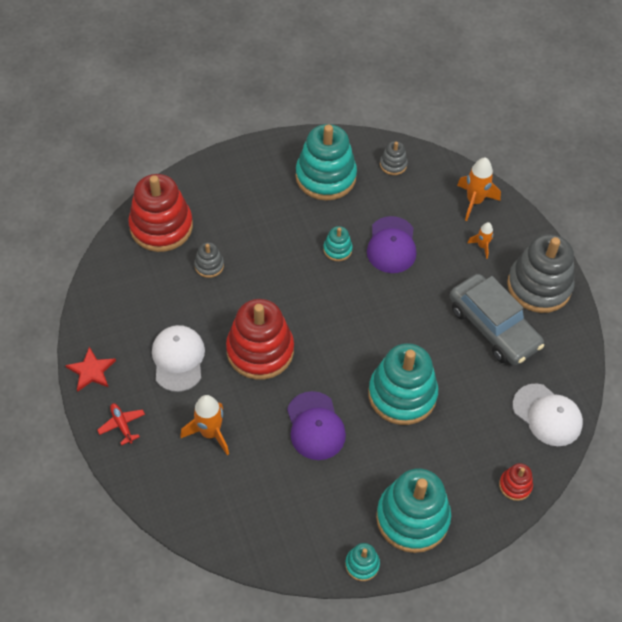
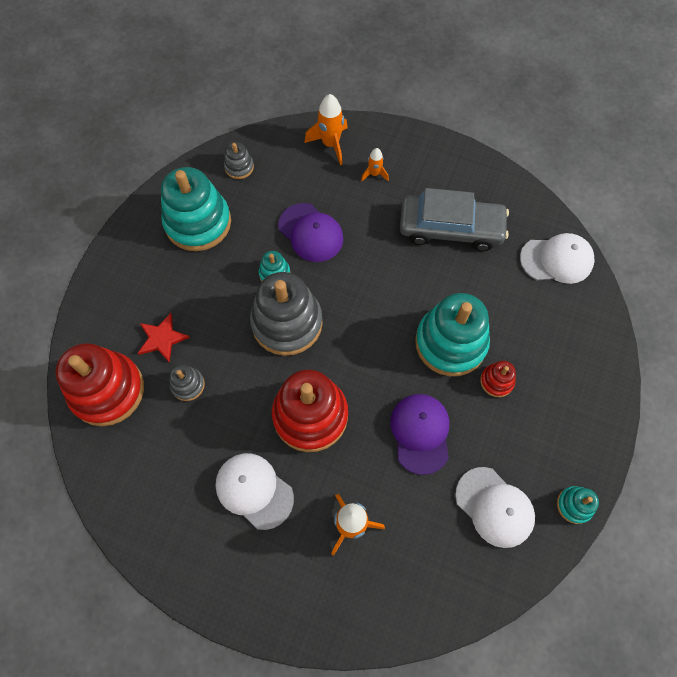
camera: 45 degrees left, 10 degrees up
(91, 371) = (192, 579): red star -> red star (162, 338)
(122, 425) = (273, 598): red plane -> none
(309, 512) = (494, 507): none -> white cap
(315, 426) = (420, 433): purple cap -> purple cap turned 120 degrees counterclockwise
(412, 518) = (564, 430): turquoise stacking toy -> none
(515, 485) = (596, 333): red stacking toy -> red stacking toy (496, 381)
(539, 286) = (445, 169): grey stacking toy -> grey stacking toy (287, 323)

